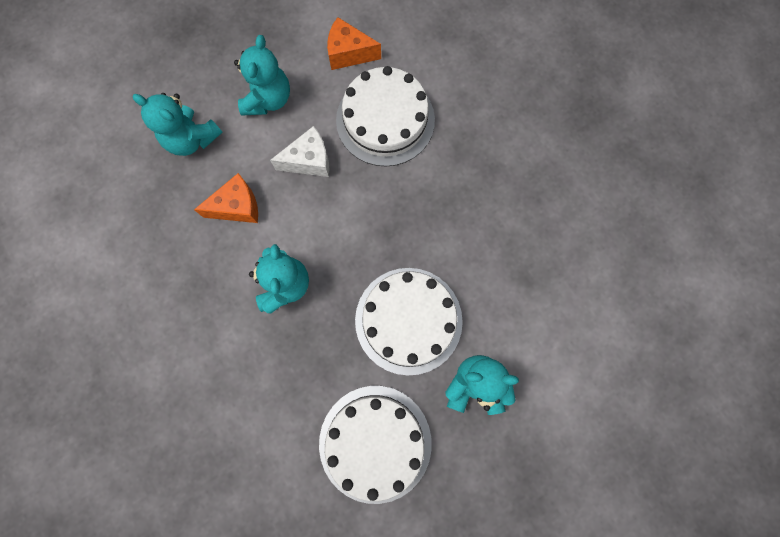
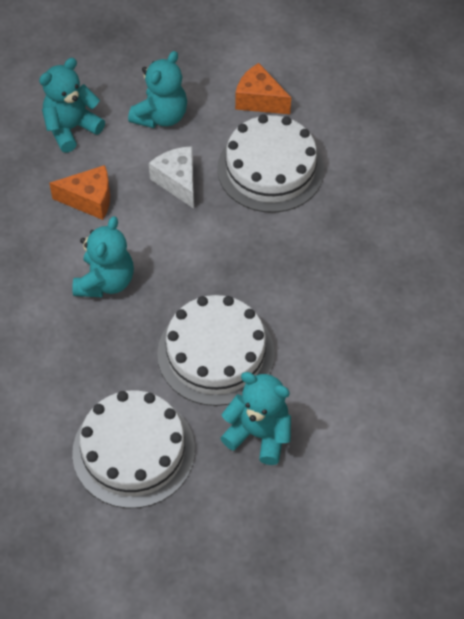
camera: 20 degrees right, 20 degrees down
(192, 139) = (71, 128): turquoise teddy bear -> turquoise teddy bear turned 90 degrees clockwise
(309, 161) = (177, 181): white cheese -> white cheese turned 120 degrees counterclockwise

